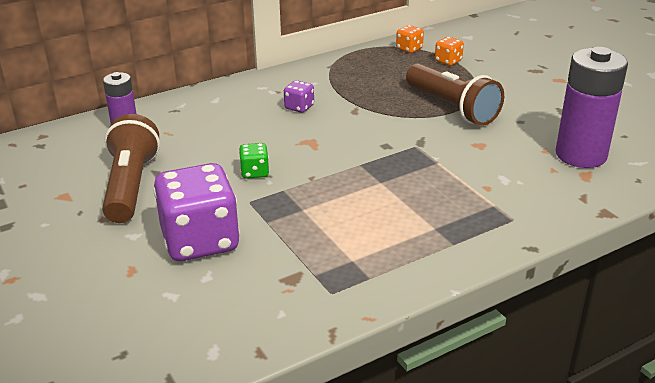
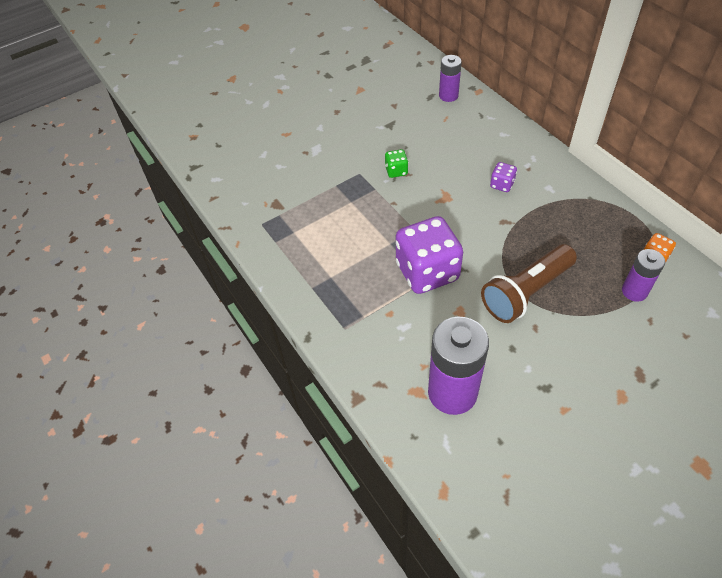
camera: 90 degrees right, 20 degrees up
(131, 186) = (373, 115): brown flashlight -> none
(200, 241) = (314, 157): purple dice -> purple dice (427, 272)
(448, 61) = (634, 291): orange dice -> purple battery

